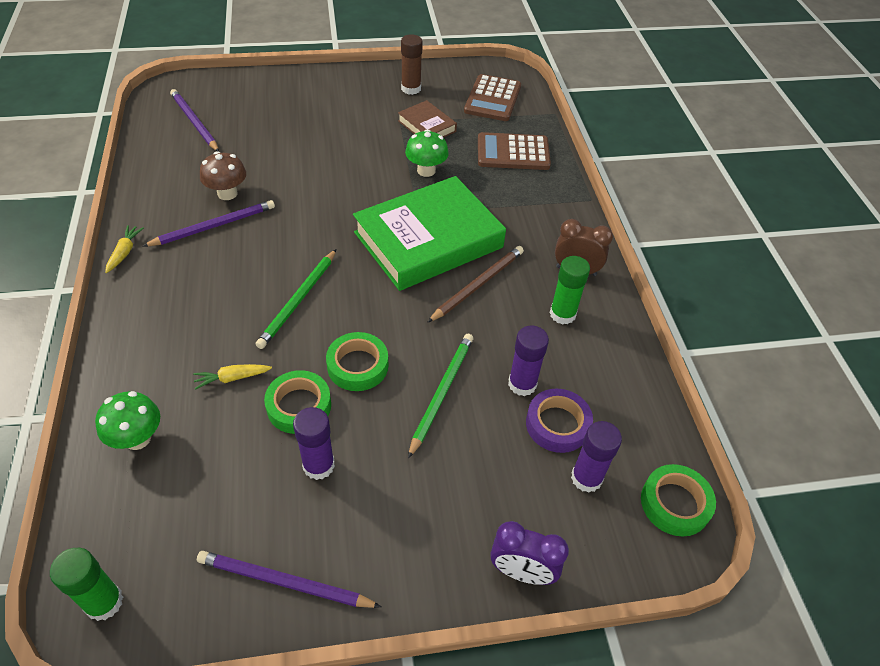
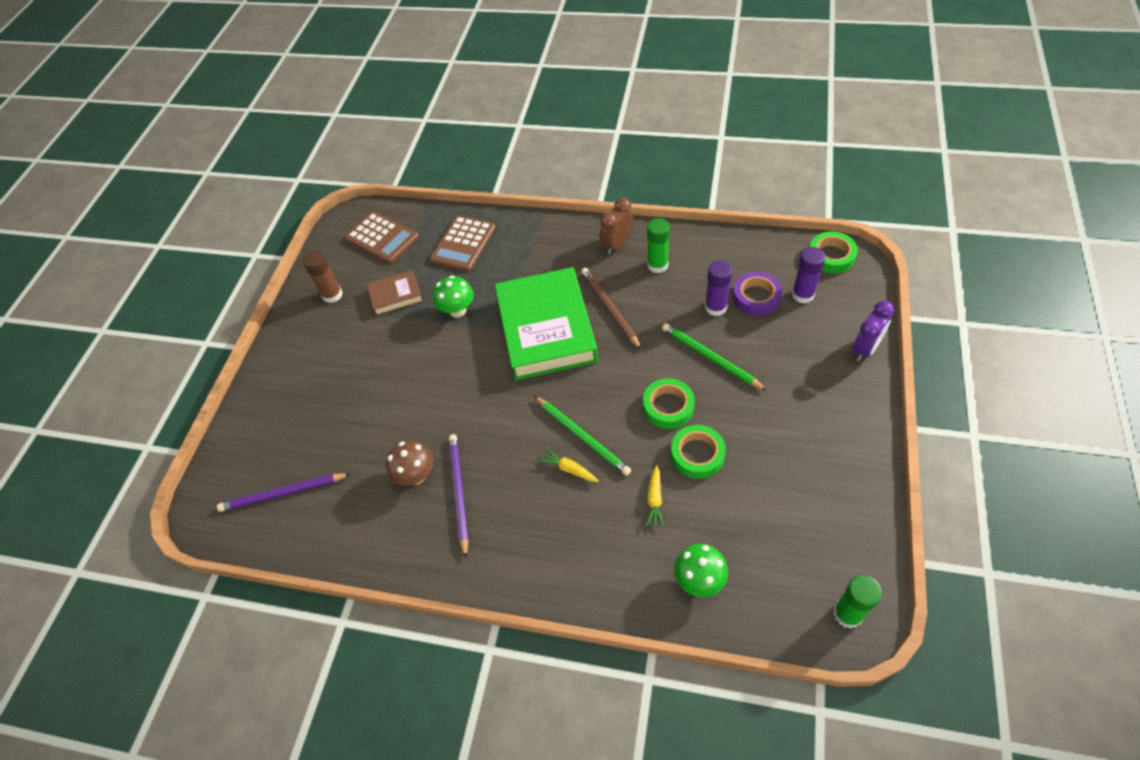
camera: 60 degrees left, 5 degrees up
(125, 252) = (463, 578): yellow carrot -> yellow carrot (569, 469)
(284, 582) = (850, 488): purple pencil -> none
(318, 465) = (757, 450): purple glue stick -> none

